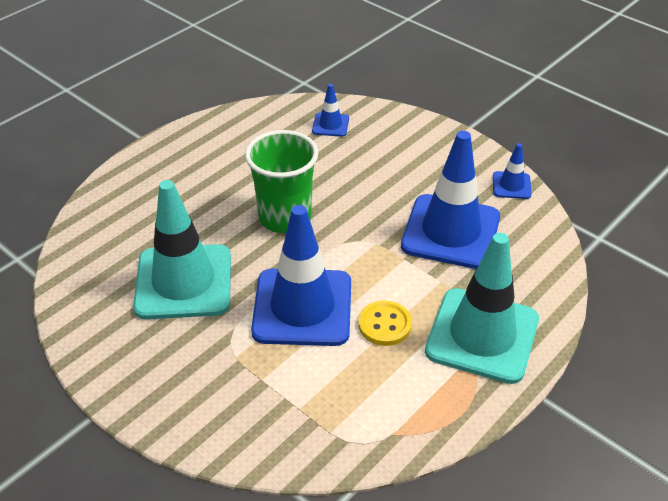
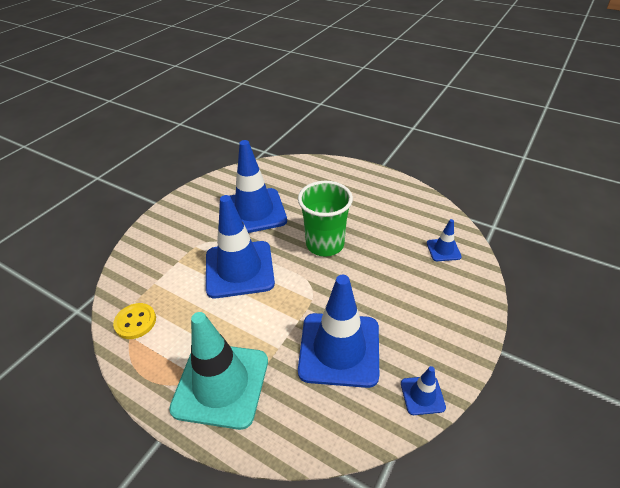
camera: 80 degrees right, 0 degrees up
(184, 282) = (254, 211): turquoise traffic cone -> blue traffic cone
(384, 324) = (227, 317): yellow button -> yellow button (135, 322)

